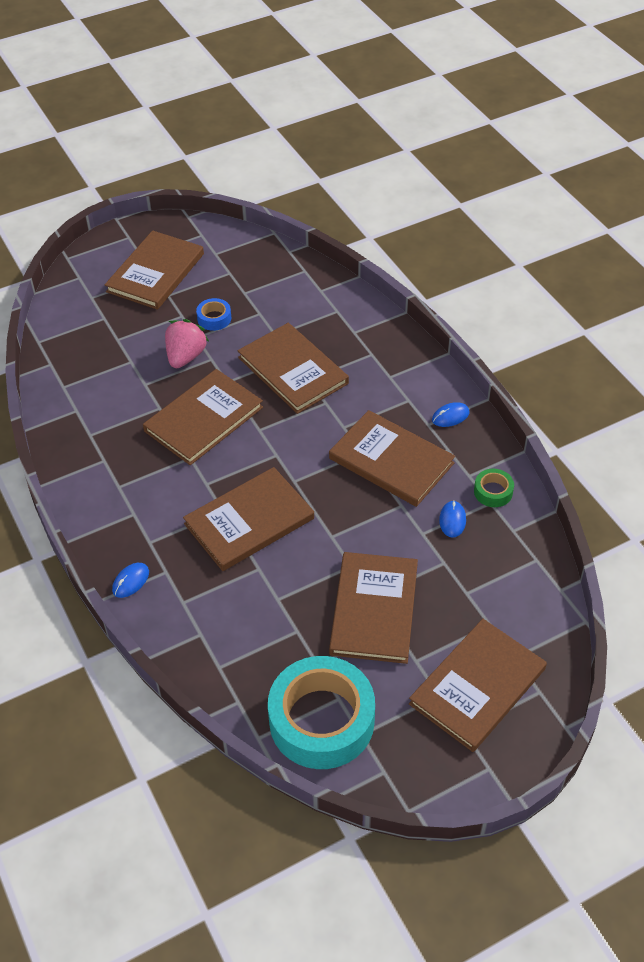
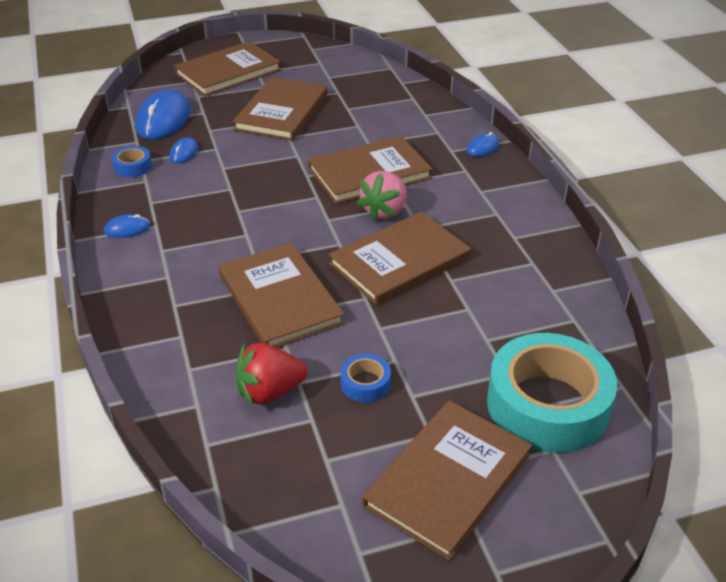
camera: 170 degrees left, 10 degrees down
(185, 356) = (412, 335): pink strawberry -> pink strawberry (384, 211)
(276, 304) = (269, 392): none -> red strawberry
(321, 720) = (344, 70): turquoise tape -> turquoise tape (547, 405)
(391, 461) = (212, 200): brown book -> none
(493, 492) = (133, 167): green tape -> blue tape
(505, 571) = (163, 120): none -> blue mouse

